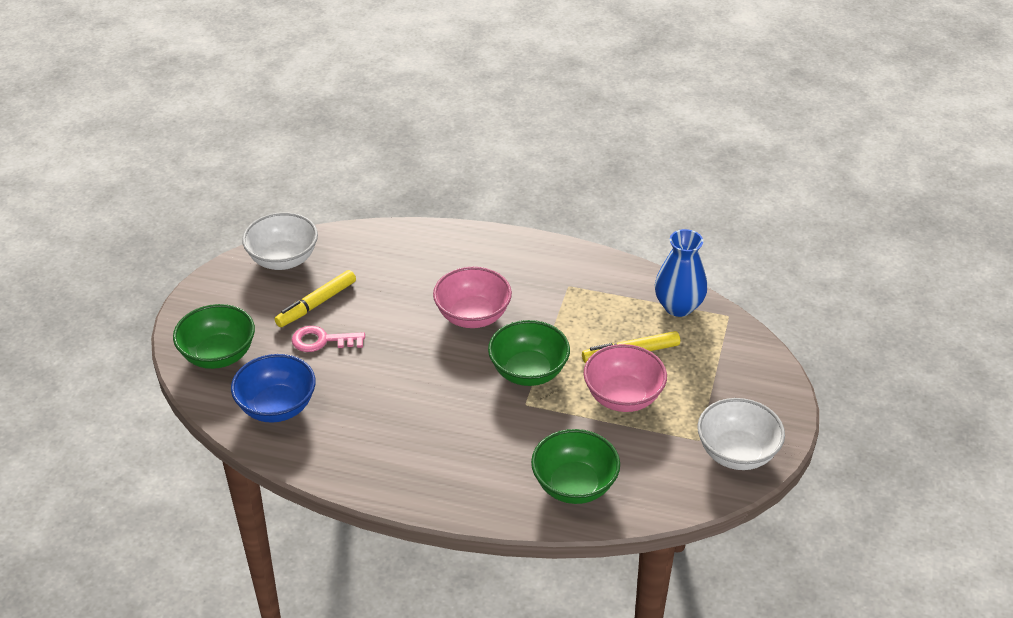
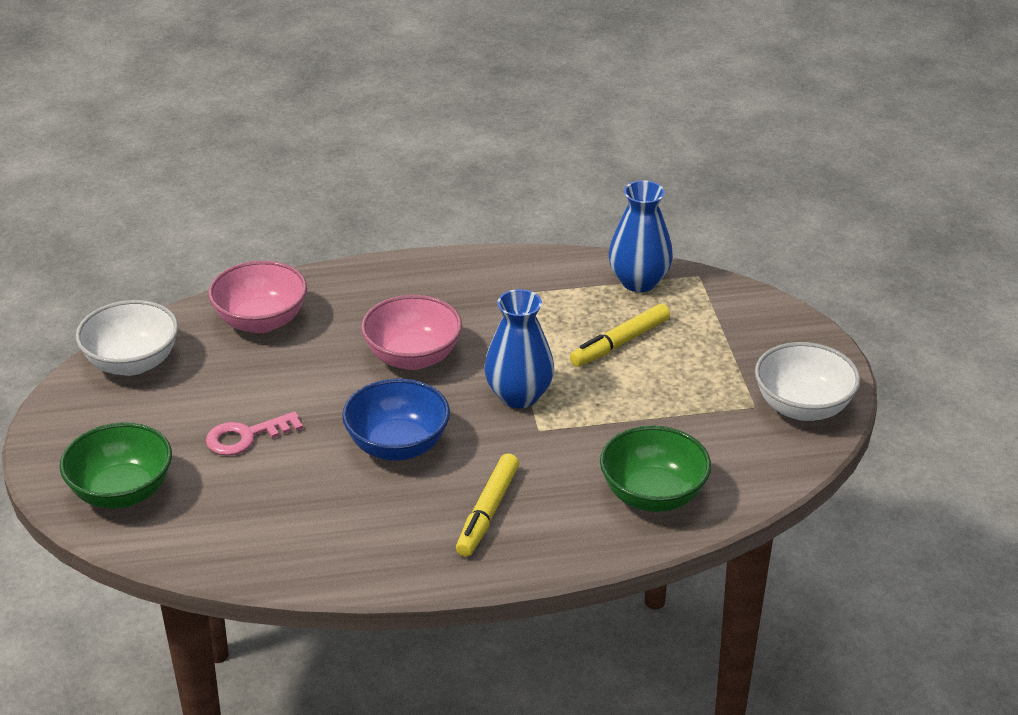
camera: 25 degrees left, 5 degrees down
(277, 407) = (240, 526): blue bowl -> blue bowl (397, 446)
(316, 304) = (210, 399): yellow marker -> yellow marker (488, 512)
(528, 372) = (519, 396): green bowl -> blue vase
(623, 397) = (643, 389): pink bowl -> pink bowl (261, 321)

